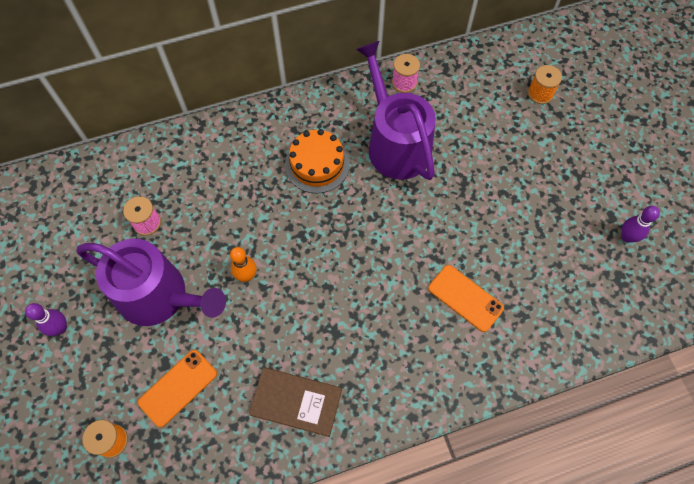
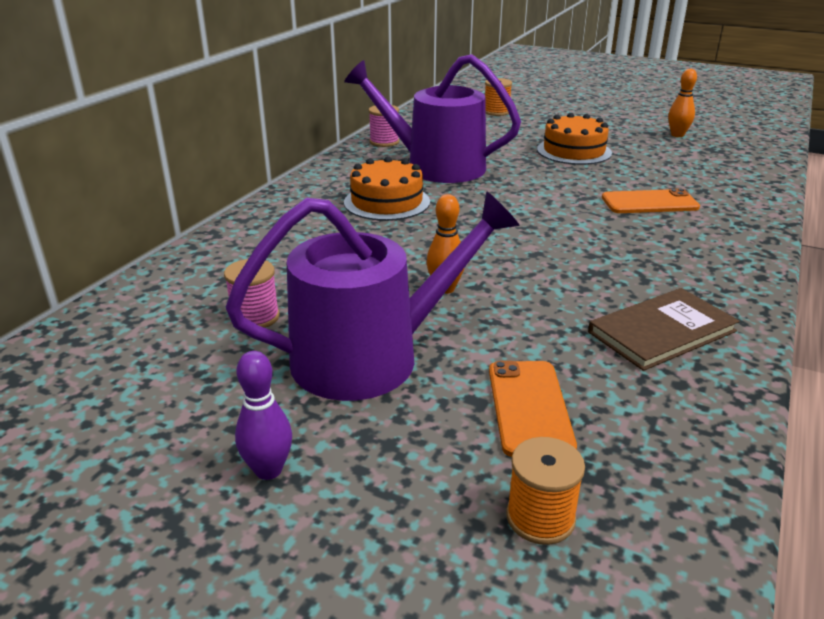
camera: 45 degrees left, 35 degrees down
(512, 196) = (574, 151): none -> orange cake
(627, 237) = (677, 135): purple bowling pin -> orange bowling pin

